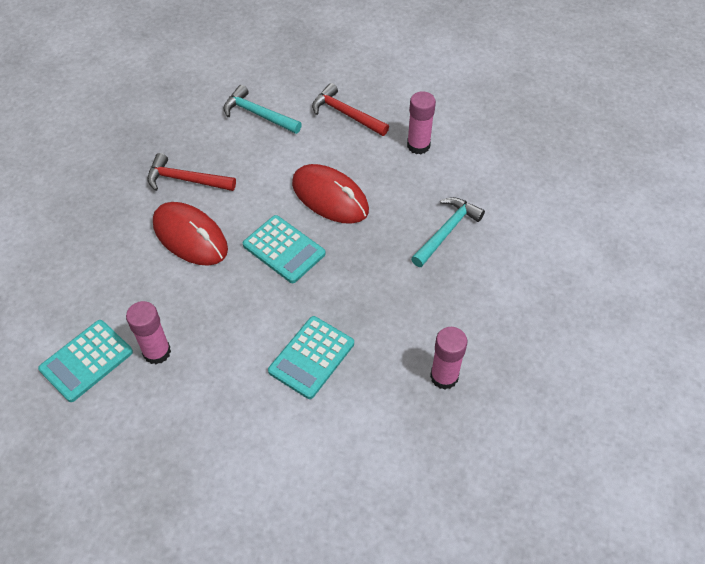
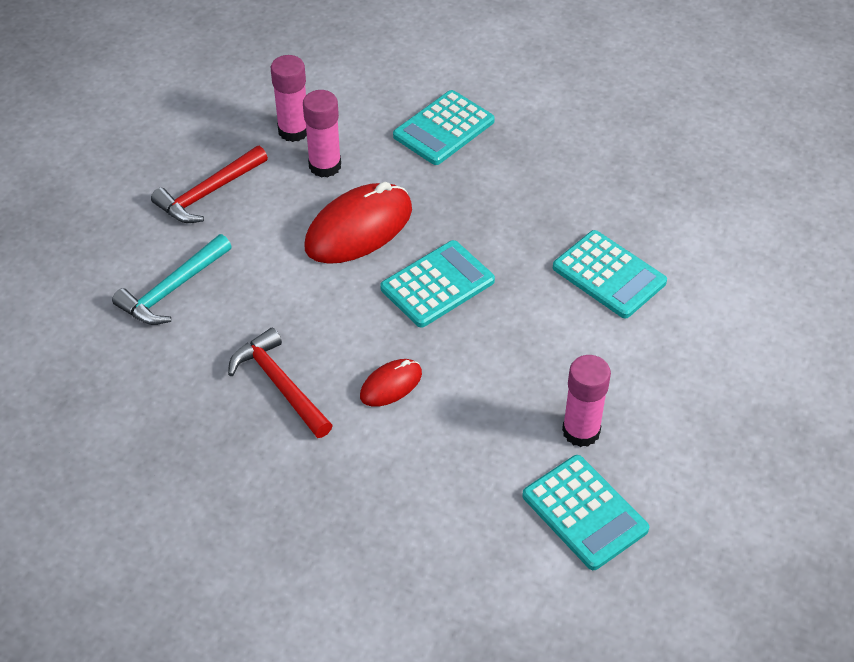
camera: 80 degrees left, 5 degrees down
(186, 180) = (279, 385): red hammer -> red hammer turned 120 degrees clockwise
(190, 236) = (391, 385): red mouse -> red mouse, size x0.52
(444, 377) = (648, 165): pink glue stick -> pink glue stick (325, 166)
(446, 231) = (444, 129): turquoise hammer -> turquoise calculator

